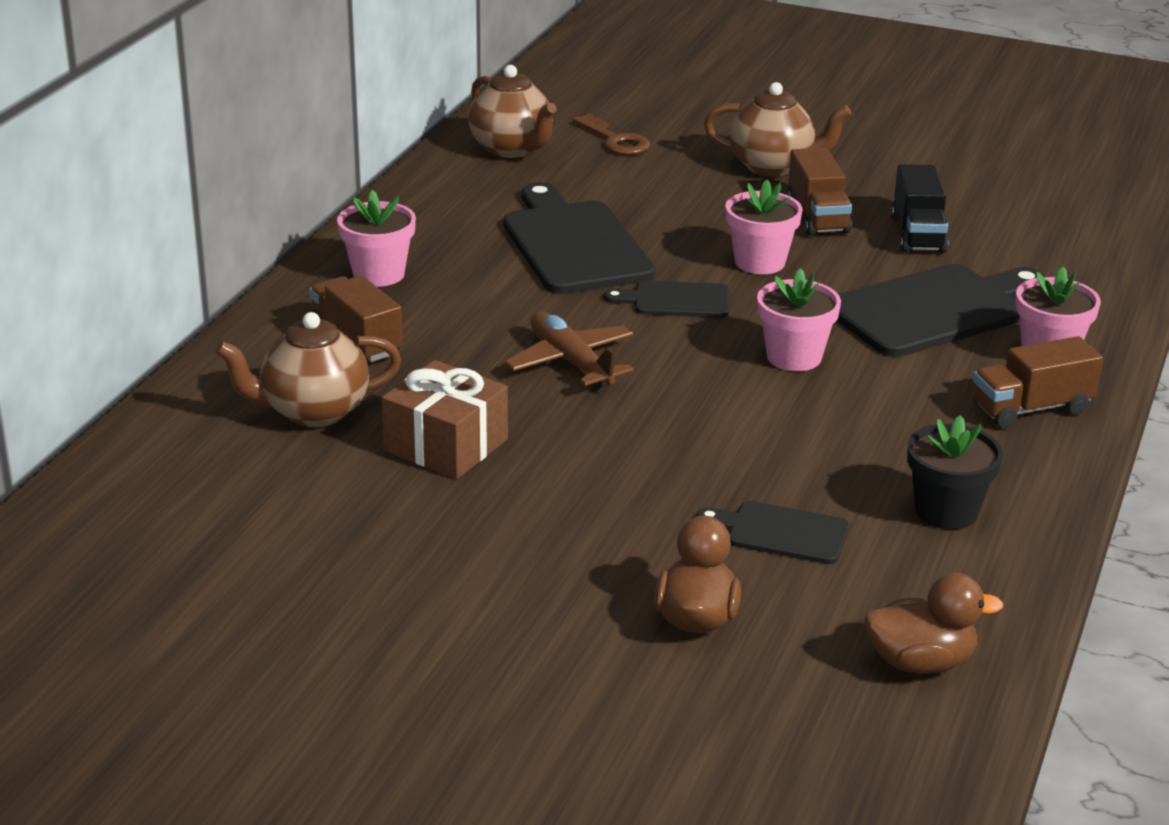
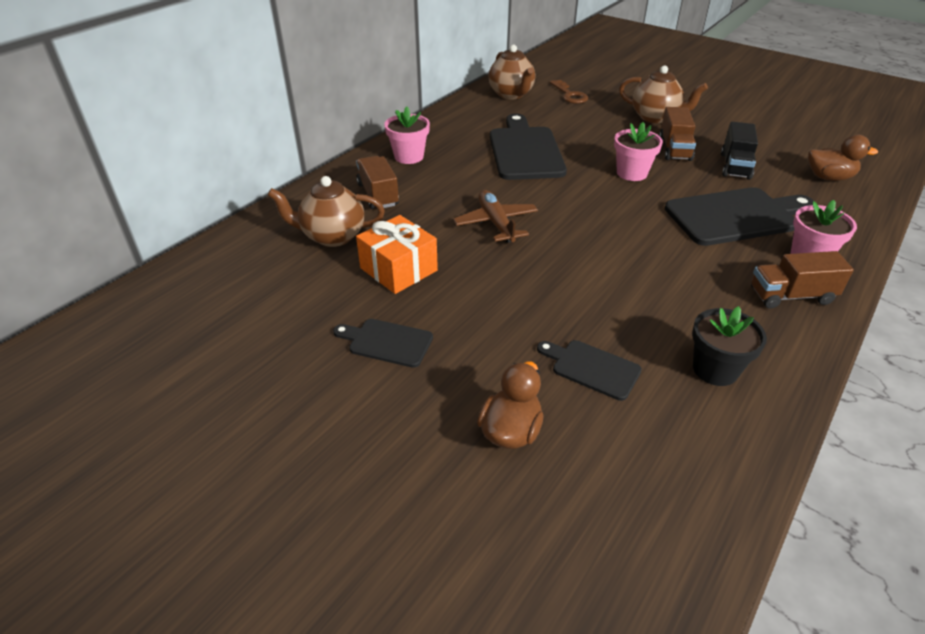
camera: 15 degrees right, 10 degrees up
(446, 445) = (398, 269): brown gift -> orange gift
(676, 300) = (573, 191): black cutting board -> black cutting board (387, 342)
(794, 357) = (636, 237): pink flower pot -> none
(920, 662) = (668, 505): brown duck -> brown duck (828, 177)

